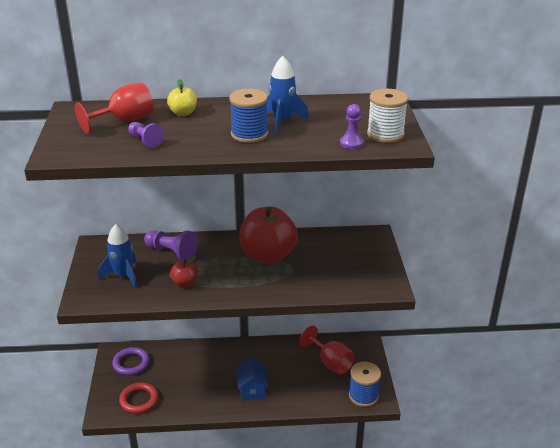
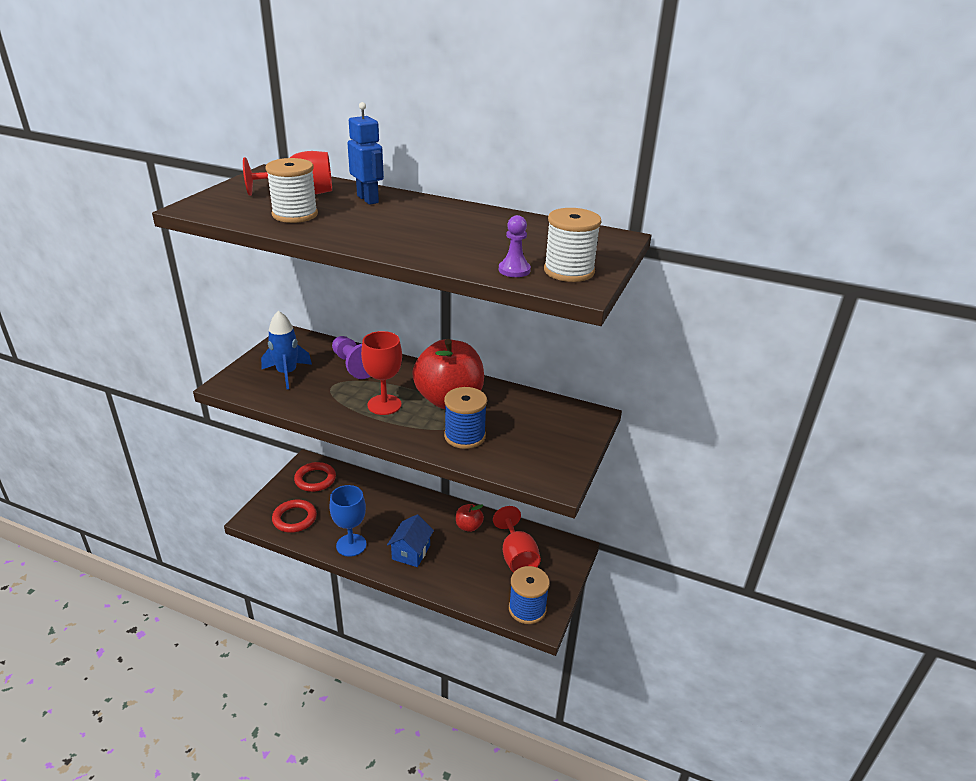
camera: 25 degrees right, 0 degrees up
(131, 363) = (315, 479): purple ring -> red ring
(145, 141) = (295, 214): purple pawn -> white spool
(183, 113) = (368, 199): yellow apple -> blue robot
(185, 283) = (338, 400): red apple -> red apple (468, 526)
(202, 402) = (351, 545): none -> blue goblet
(224, 275) = (384, 405): none -> red goblet
(249, 134) = (409, 234): blue spool -> blue spool (464, 436)
(282, 121) = (463, 230): blue rocket -> none

